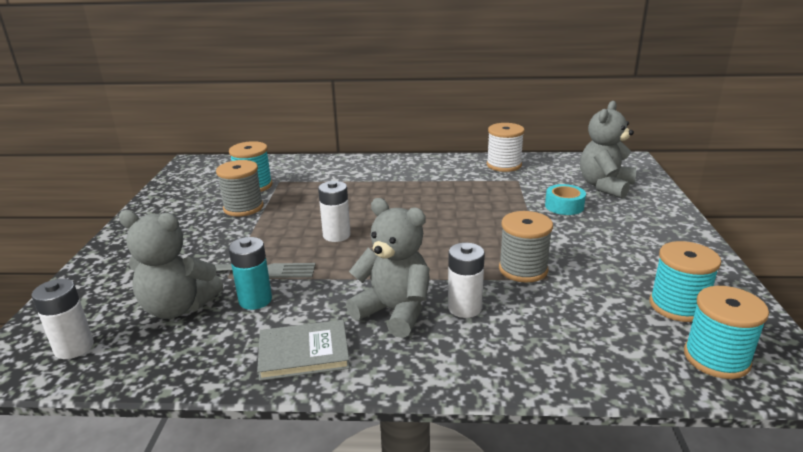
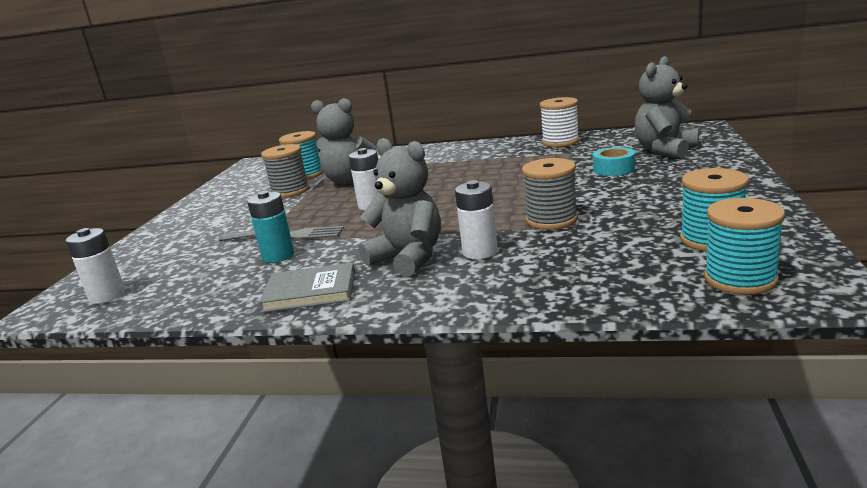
camera: 10 degrees right, 5 degrees down
(178, 307) = (206, 264): grey teddy bear -> grey teddy bear (349, 181)

